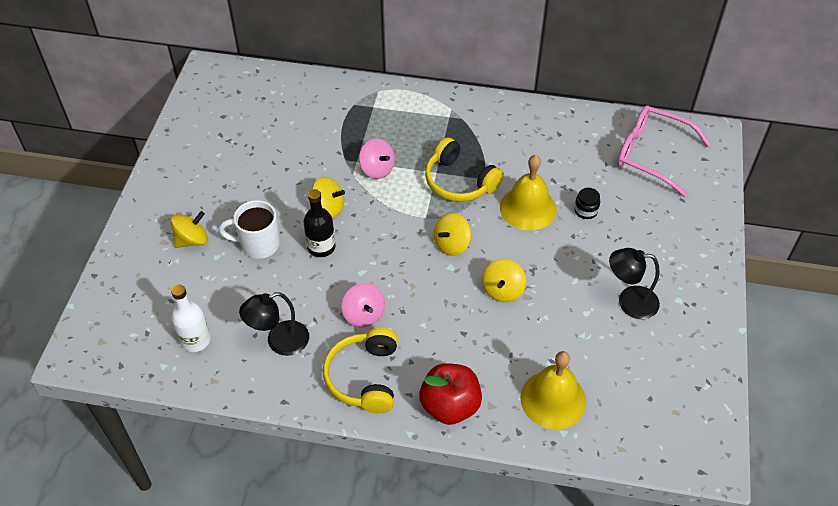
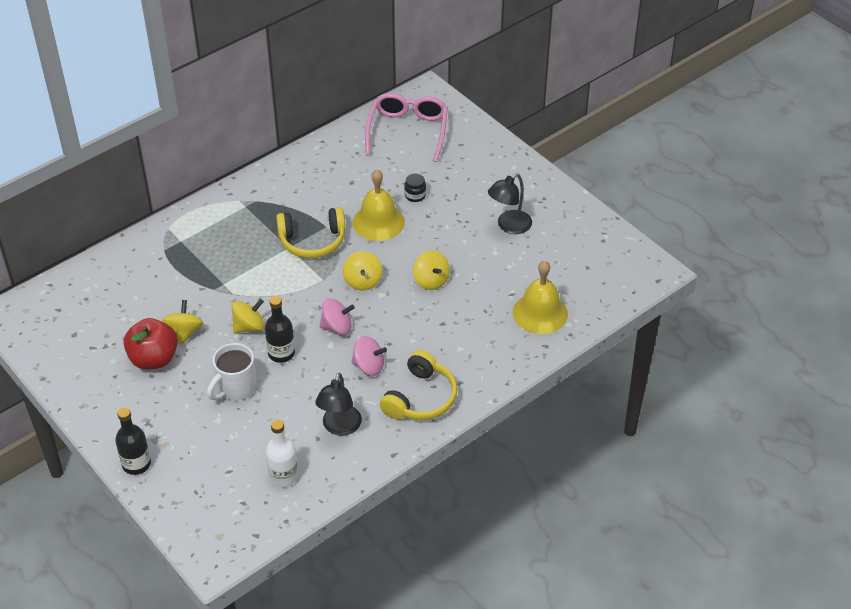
camera: 50 degrees left, 5 degrees down
(131, 239) = (136, 464): none -> black bottle
(192, 240) = (183, 426): yellow spinning top -> yellow spinning top (184, 332)
(364, 377) = (421, 398): yellow headphones -> yellow headphones turned 105 degrees counterclockwise
(377, 169) = (246, 277): pink spinning top -> pink spinning top (337, 327)
(450, 406) = (491, 367): red apple -> red apple (154, 359)
(651, 154) = (408, 131): pink glasses -> pink glasses turned 120 degrees clockwise

